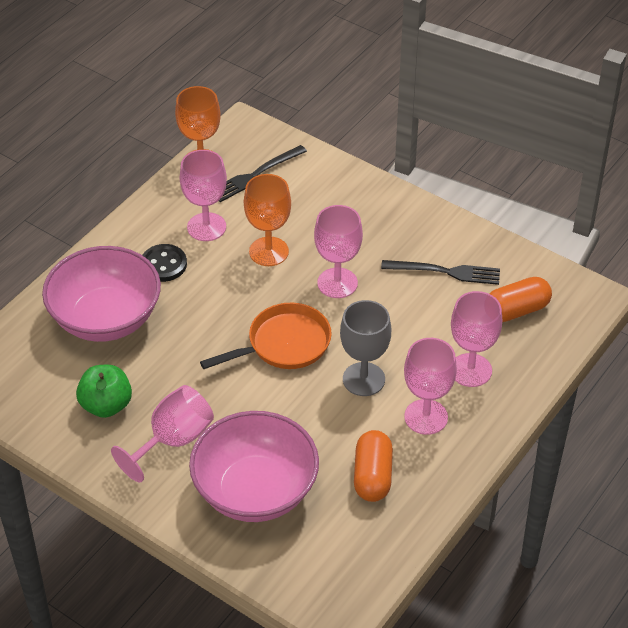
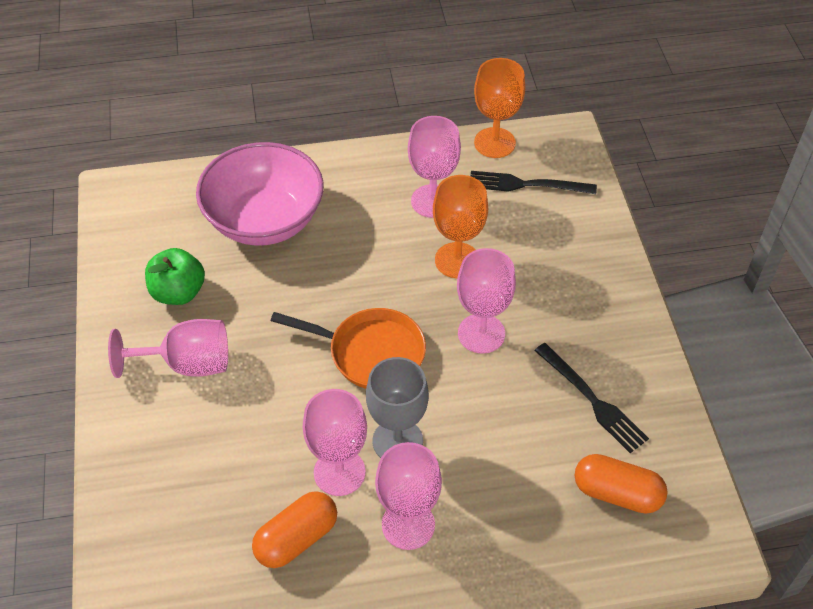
camera: 45 degrees right, 5 degrees up
(163, 264) = (361, 208): black button -> none
(255, 491) = (192, 464): pink bowl -> none
(470, 370) = (502, 515): pink goblet -> pink goblet (339, 472)

